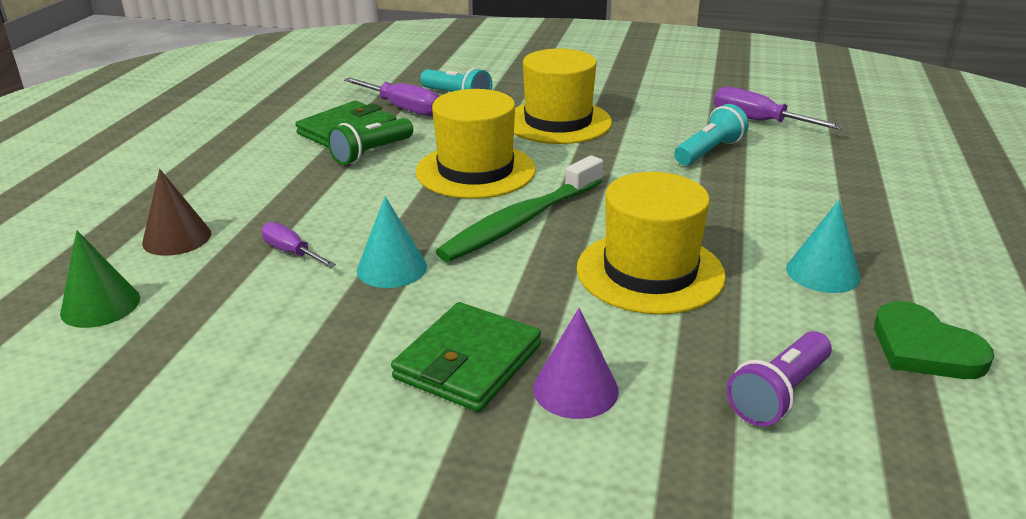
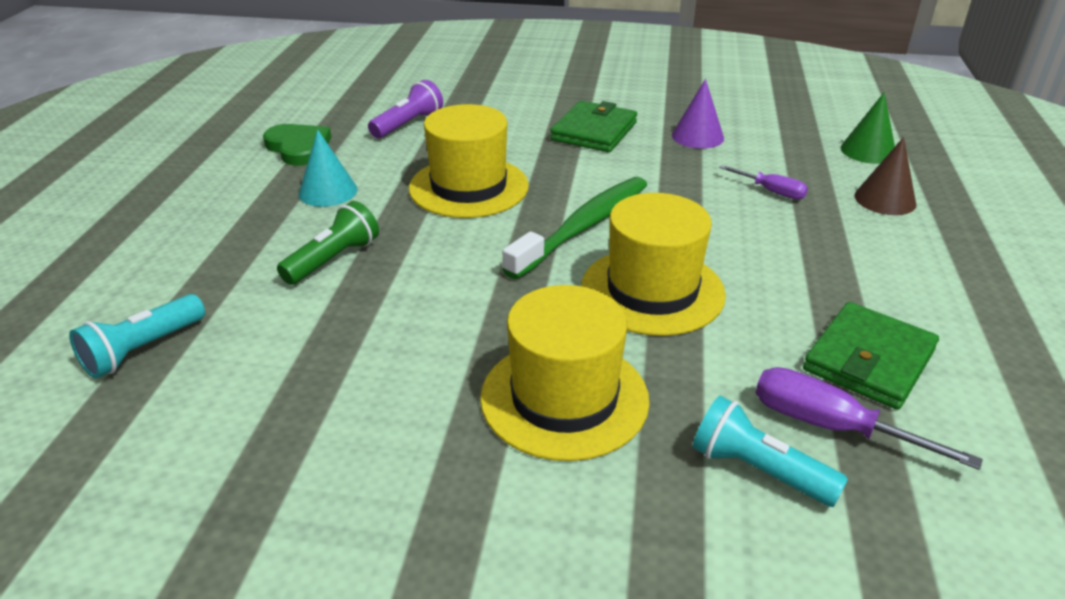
camera: 175 degrees right, 5 degrees up
(371, 153) = (798, 315): green flashlight -> green flashlight (333, 259)
(392, 268) = (678, 182): turquoise cone -> none
(575, 389) = (526, 122): purple cone -> purple cone (697, 136)
(709, 151) = (356, 338): turquoise flashlight -> turquoise flashlight (143, 350)
(759, 121) = (244, 415): purple screwdriver -> none

